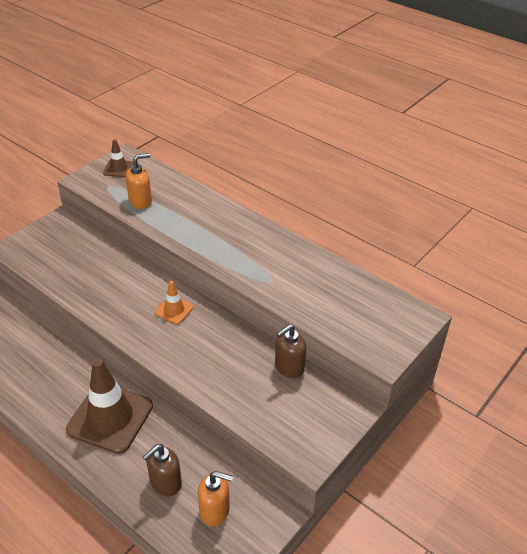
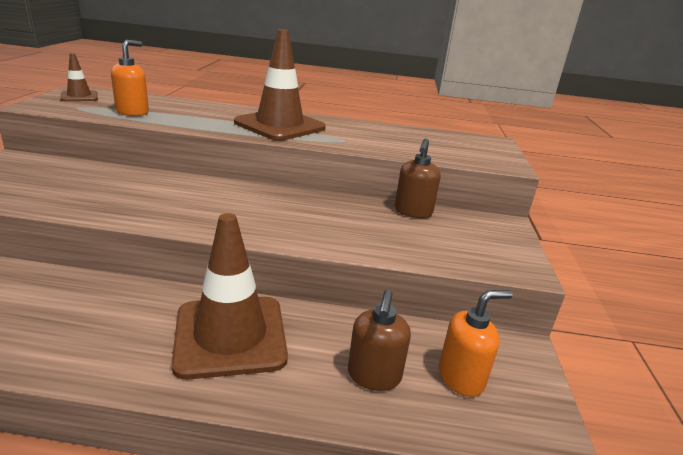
camera: 35 degrees left, 15 degrees down
(174, 310) = (241, 198): orange traffic cone -> none
(237, 245) = (280, 125): none -> brown traffic cone

